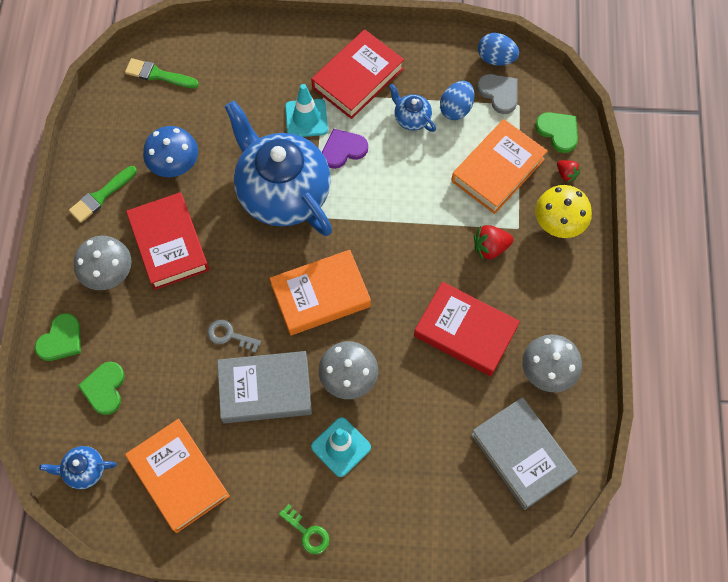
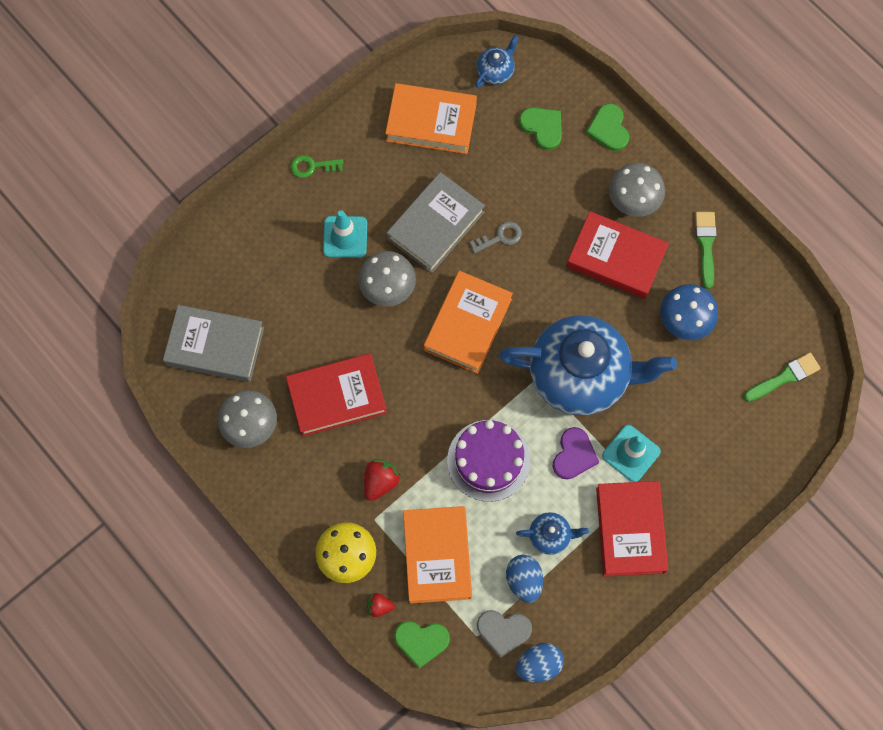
camera: 135 degrees right, 5 degrees up
(403, 196) = (488, 460): none -> purple cake

